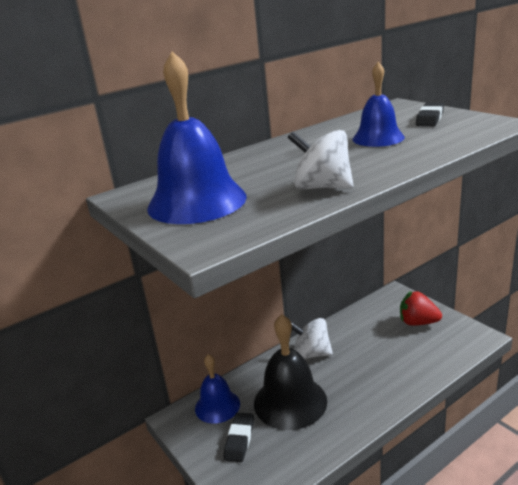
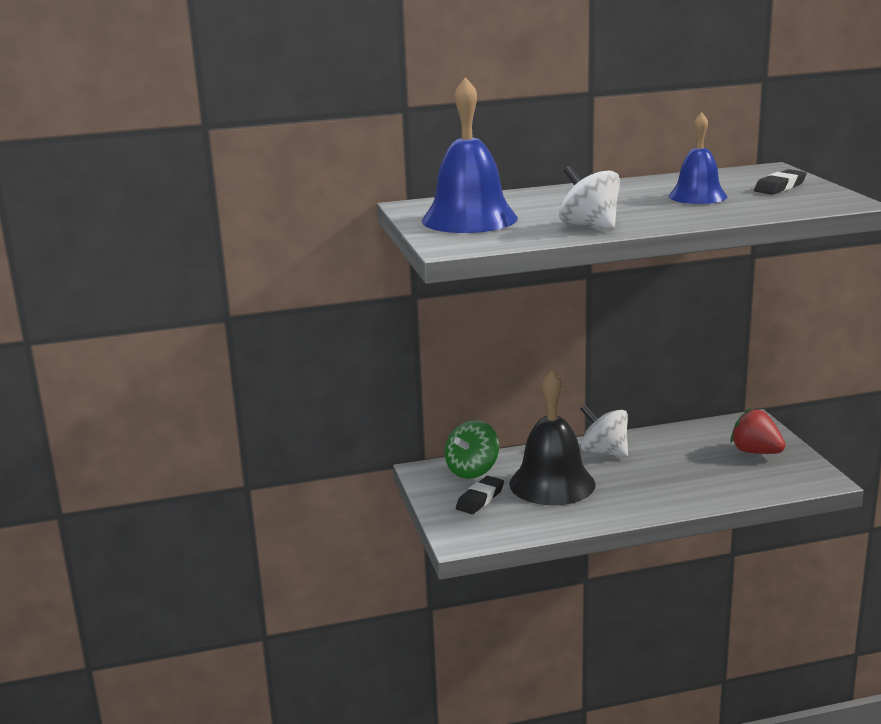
camera: 20 degrees right, 5 degrees down
(217, 406) = (472, 470): blue bell -> green spinning top

